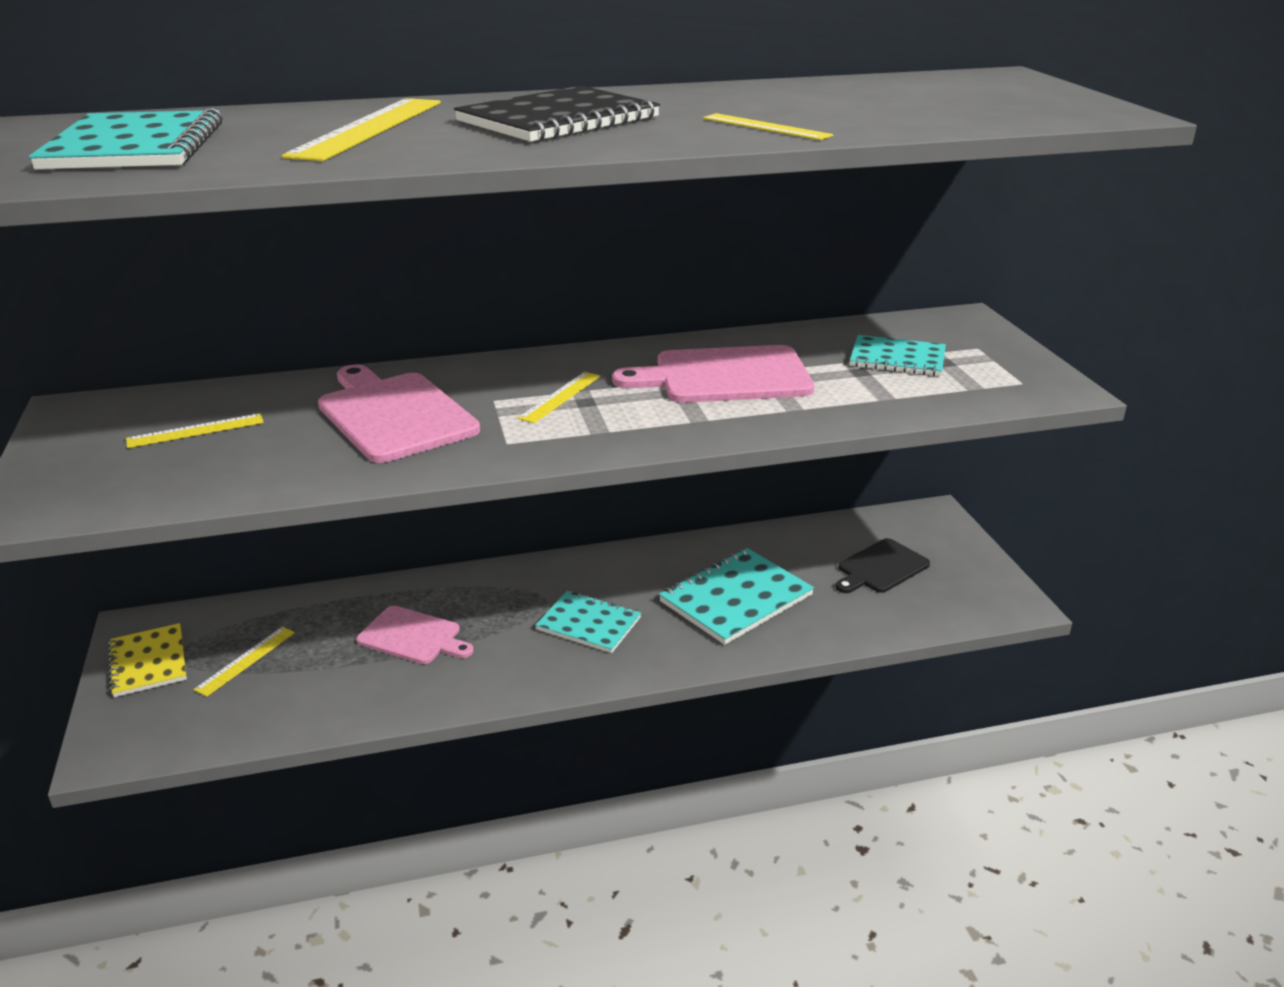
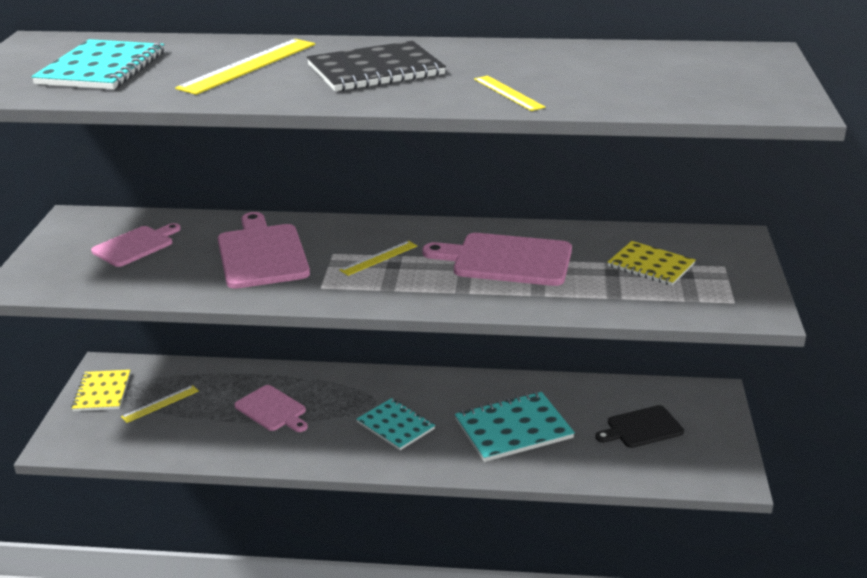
camera: 20 degrees right, 0 degrees up
(195, 430) = (136, 245): yellow ruler -> pink cutting board
(897, 358) = (651, 265): turquoise notebook -> yellow notebook

